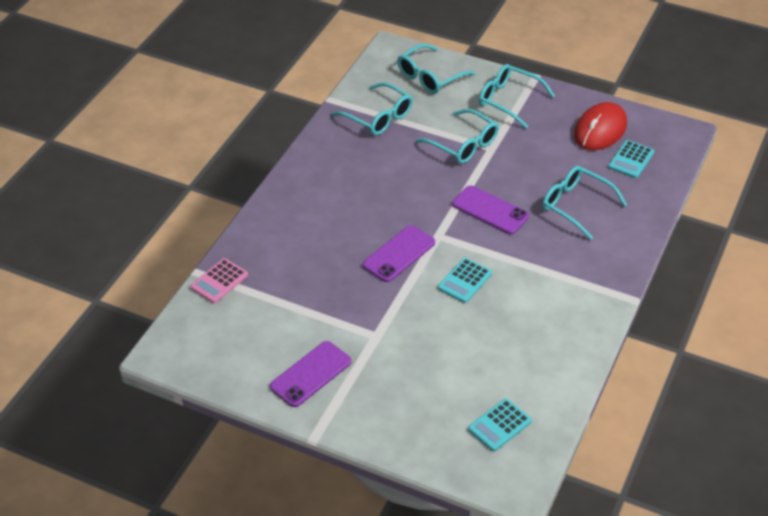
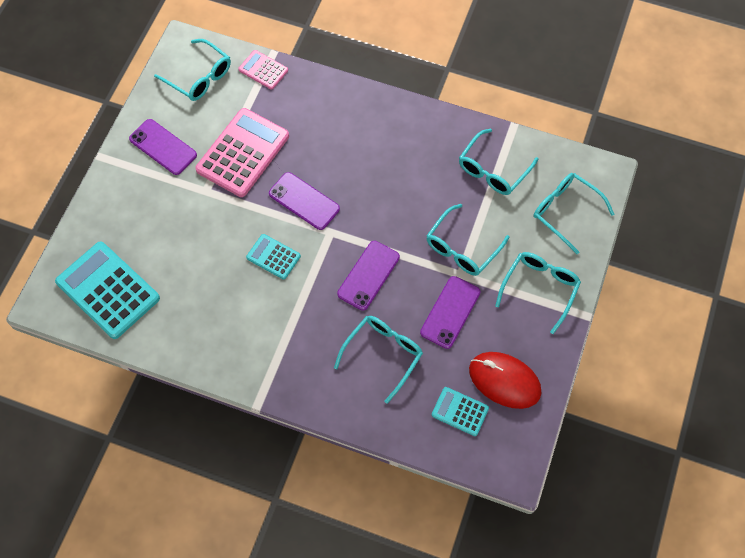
camera: 85 degrees right, 20 degrees up
(216, 339) = (199, 77): none -> turquoise glasses
(330, 302) = (243, 153): none -> pink calculator
(499, 425) = (108, 290): turquoise calculator -> turquoise calculator, size x1.94
(531, 158) = (450, 312): none -> purple phone

